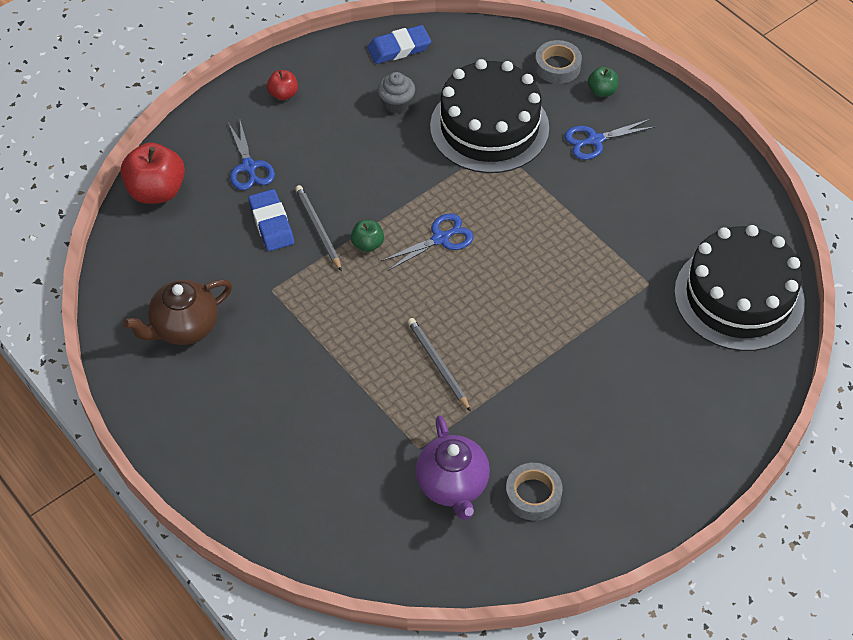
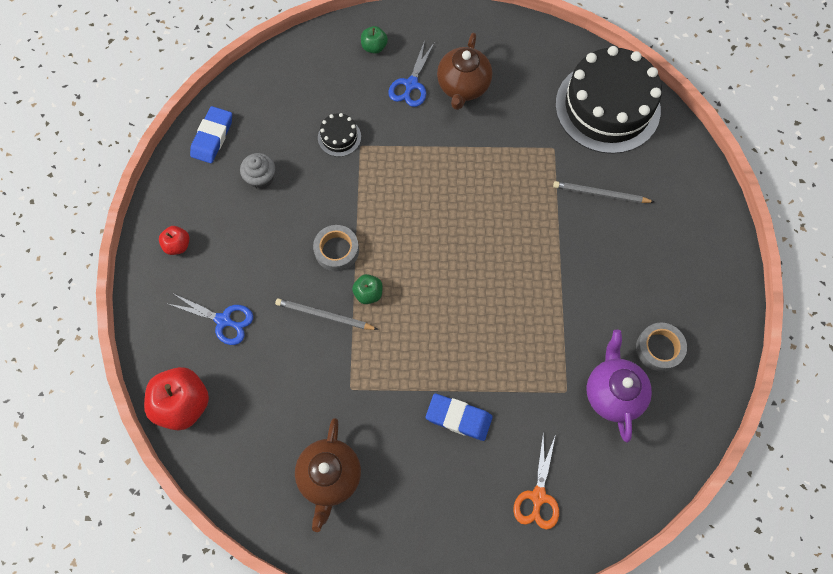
camera: 50 degrees left, 15 degrees up
(271, 223) = (290, 344): blue eraser -> blue eraser (458, 418)
(301, 489) = (538, 496): none -> orange scissors
(438, 364) = (509, 327): grey pencil -> grey pencil (600, 194)
(441, 239) = (406, 243): blue scissors -> none
(452, 485) = (613, 393): purple teapot -> purple teapot turned 120 degrees counterclockwise
(489, 127) = (339, 137): black cake -> black cake, size x0.41
(557, 66) = (327, 55): grey tape -> grey tape (336, 250)
(635, 177) = (463, 87): none -> brown teapot

